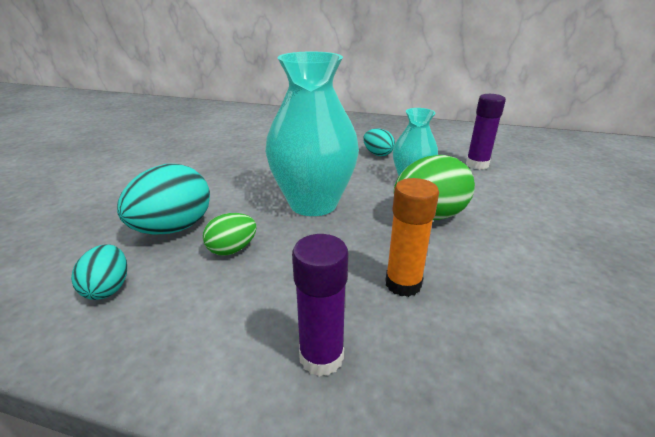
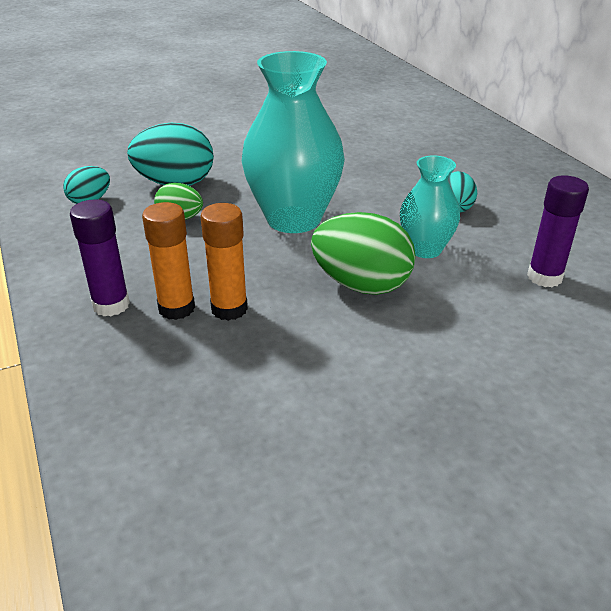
camera: 50 degrees right, 5 degrees up
(373, 313) = (176, 308): none -> orange glue stick

